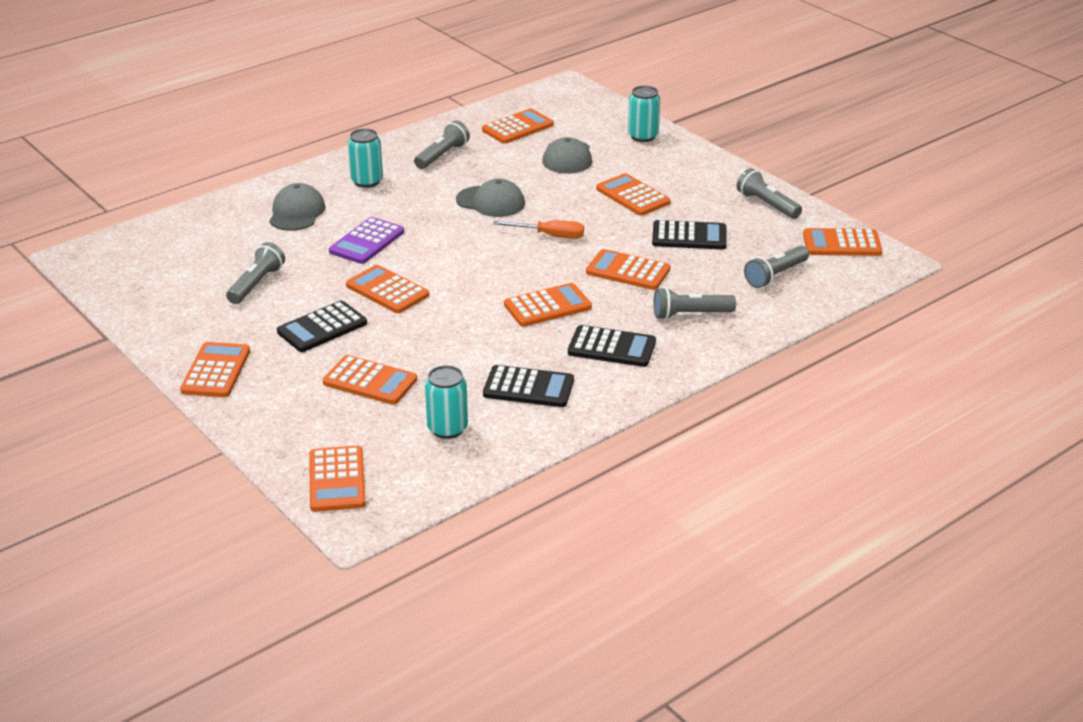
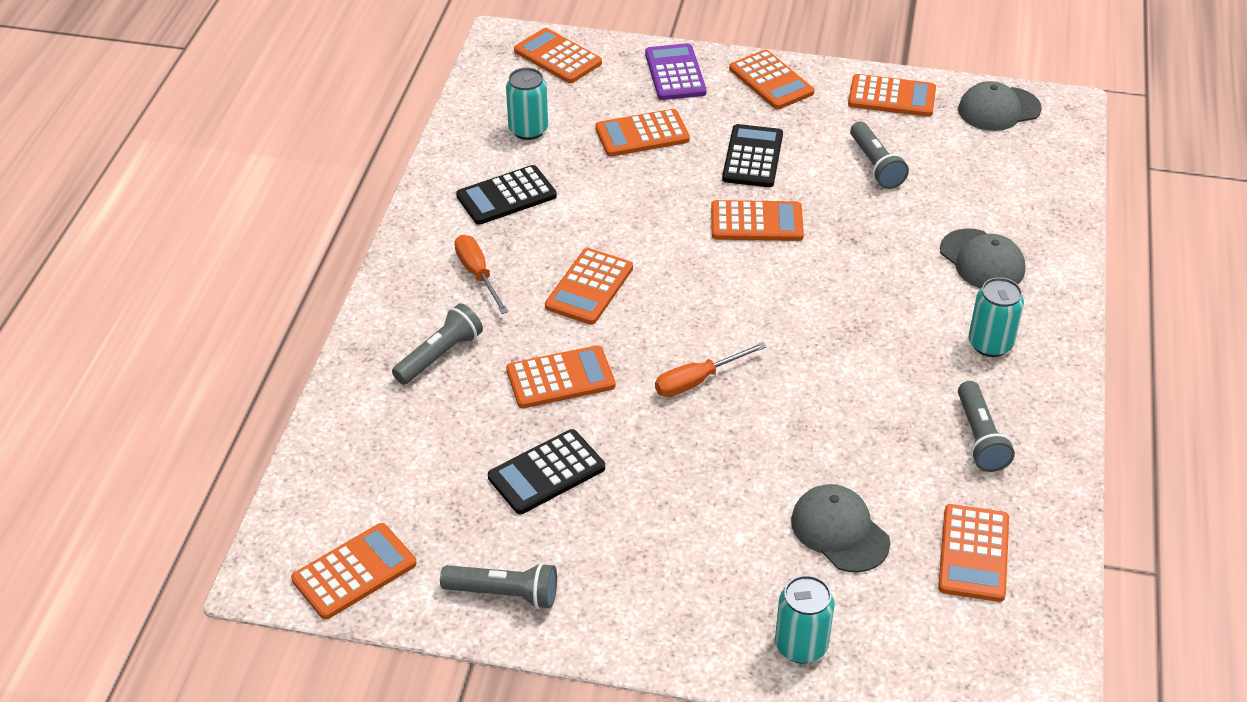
camera: 140 degrees right, 10 degrees up
(367, 242) = (860, 265): purple calculator -> purple calculator (675, 73)
(491, 202) = (822, 394): grey cap -> grey cap (998, 109)
(611, 347) = (478, 274): black calculator -> orange screwdriver
(633, 196) = (681, 505): orange calculator -> orange calculator (892, 97)
(775, 275) = (395, 466): grey flashlight -> none

